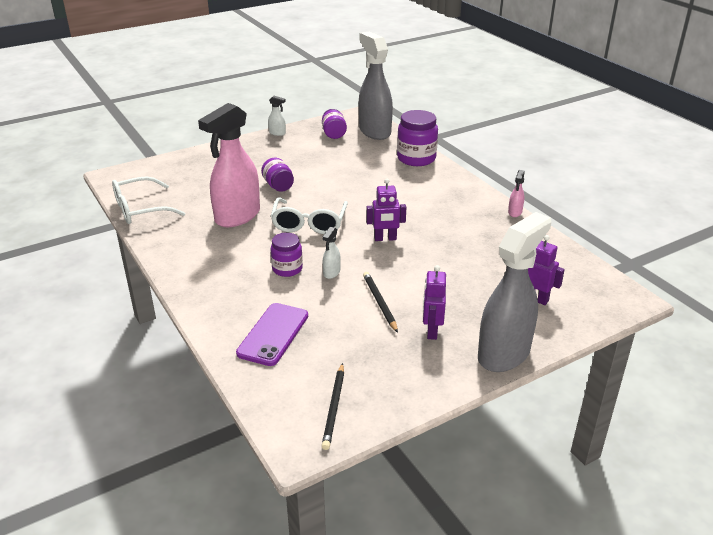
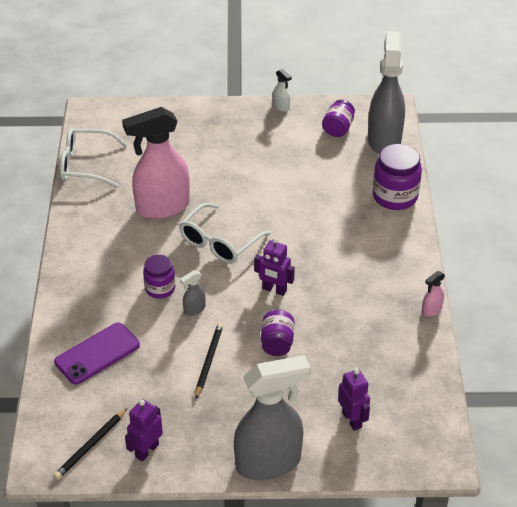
camera: 30 degrees right, 10 degrees up
(278, 186) = (227, 182): purple jar -> purple jar (277, 343)
(331, 273) = (194, 309): white spray bottle -> grey spray bottle
(431, 331) = (228, 410): purple robot -> purple robot (147, 450)

